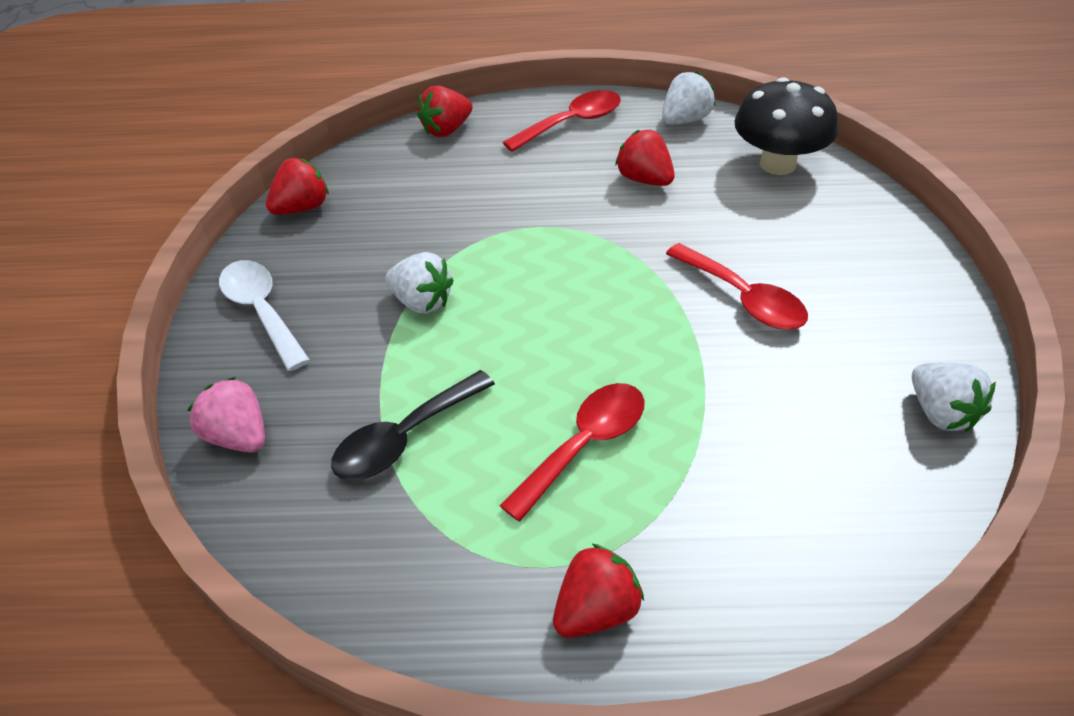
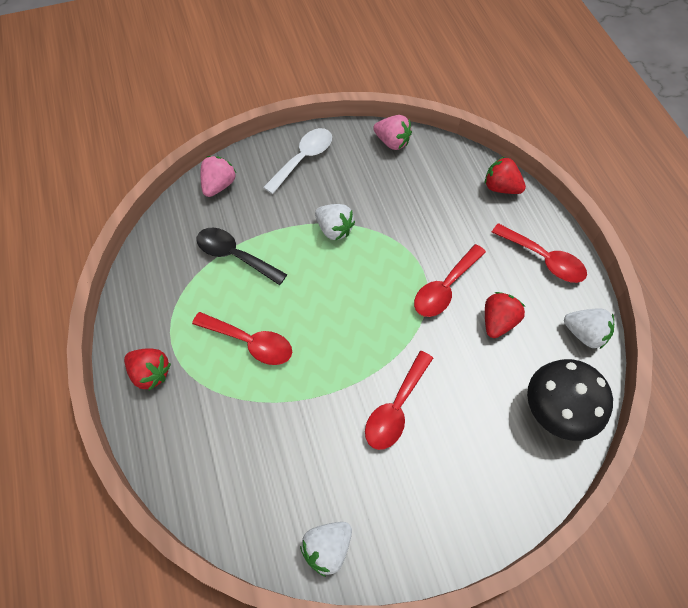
camera: 70 degrees right, 15 degrees up
(302, 207) = (392, 142): red strawberry -> pink strawberry
(422, 301) = (334, 229): white strawberry -> white strawberry turned 60 degrees counterclockwise
(577, 212) = (444, 288): none -> red spoon

